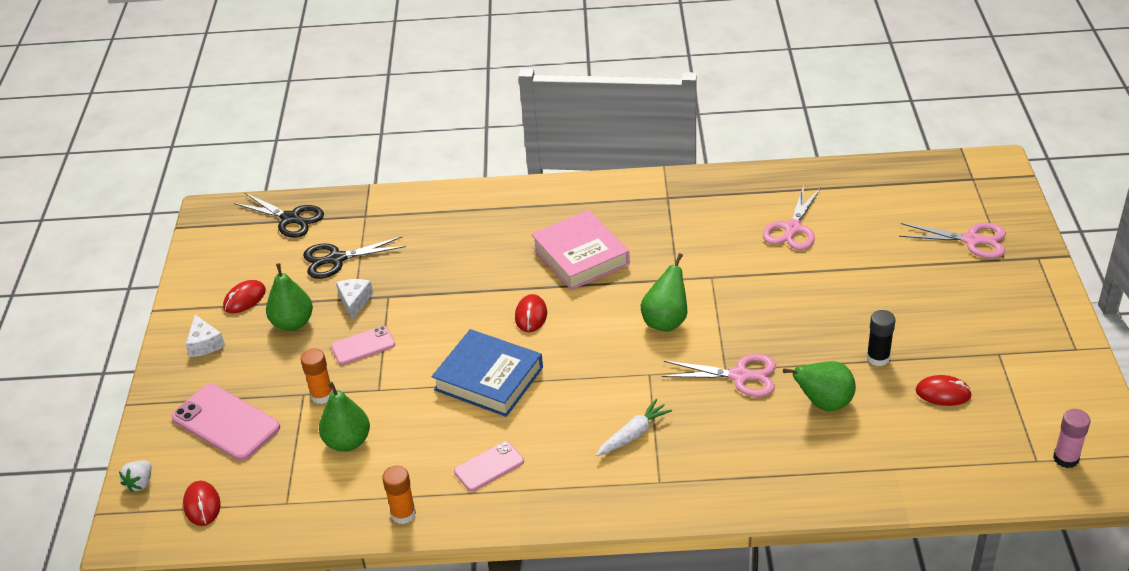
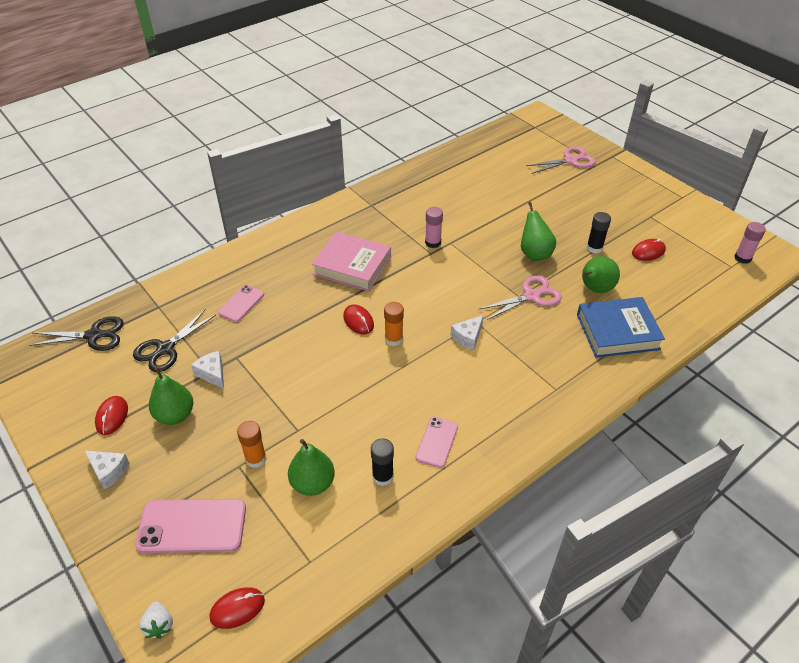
camera: 40 degrees left, 5 degrees up
(202, 505) = (237, 608): red mouse -> red mouse turned 60 degrees counterclockwise
(363, 346) = (252, 403): pink phone -> pink phone (241, 303)
(403, 514) = (411, 513): orange glue stick -> orange glue stick (394, 339)
(411, 469) = (383, 476): none -> black glue stick
(489, 379) = (373, 379): blue book -> blue book (617, 332)
(623, 385) = (468, 337): none -> white cheese
(633, 434) = (508, 366): white carrot -> none
(666, 321) = (451, 283): green pear -> green pear (534, 254)
(692, 268) = (433, 242): none -> pink glue stick
(792, 228) = (467, 193): pink scissors -> none

